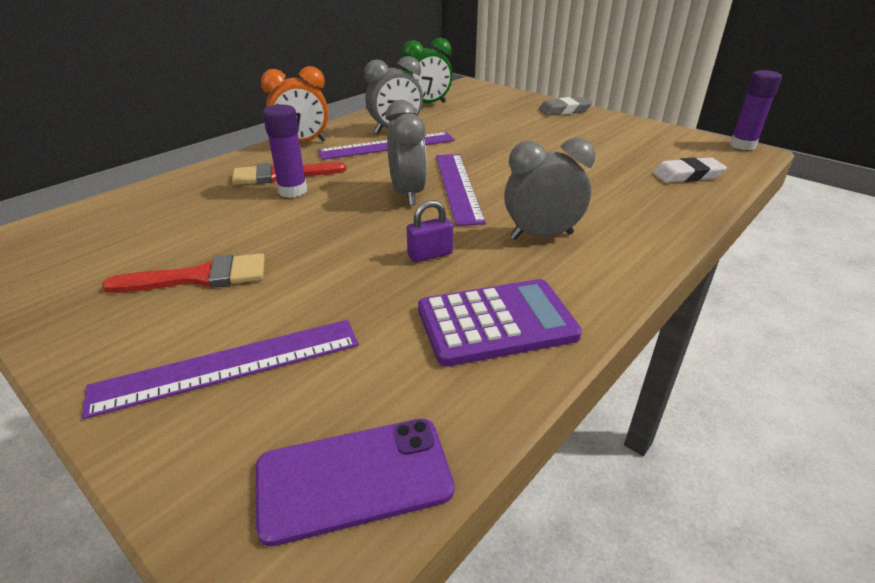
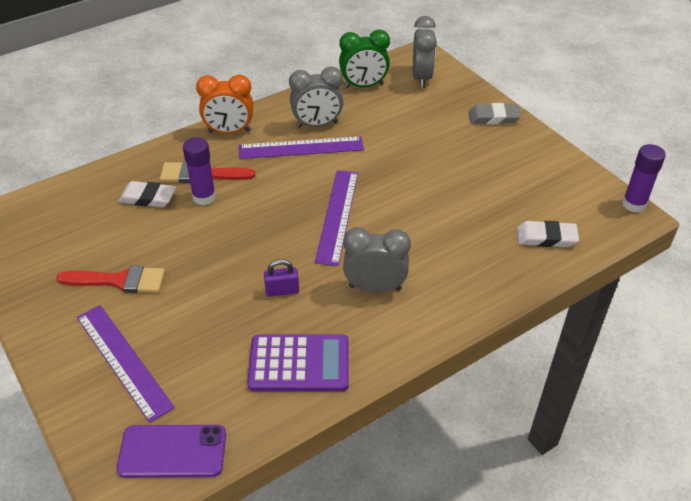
camera: 15 degrees right, 10 degrees up
(221, 199) = (148, 198): none -> white eraser
(229, 365) = (123, 360): purple ruler -> purple ruler turned 60 degrees clockwise
(407, 194) = (292, 218): grey clock -> grey clock (421, 78)

